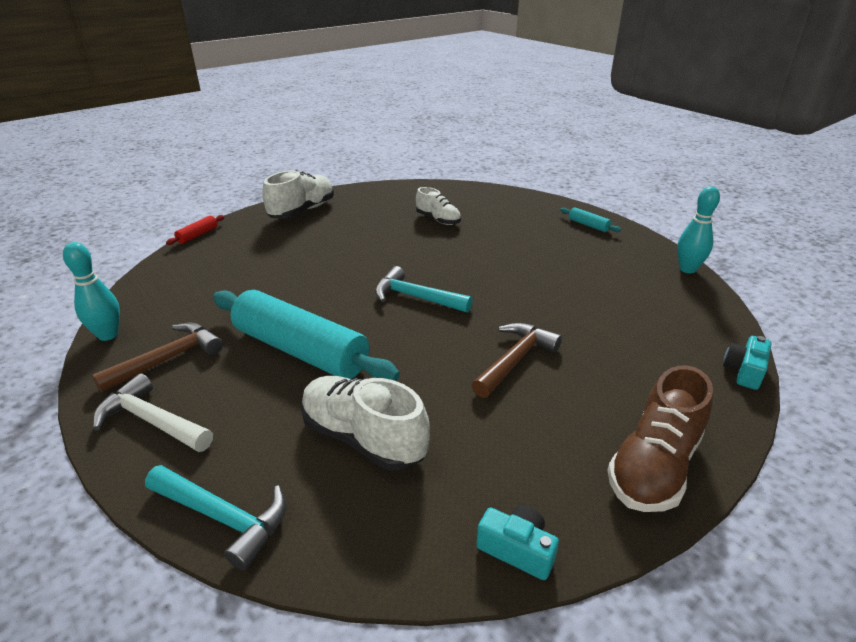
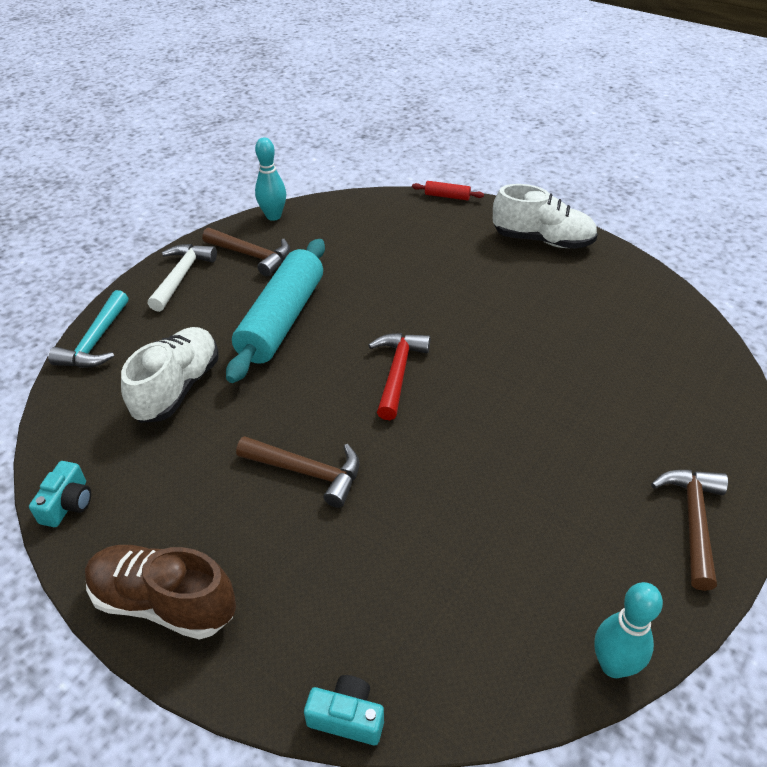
camera: 75 degrees right, 10 degrees up
(415, 297) = (397, 372): turquoise hammer -> red hammer
(438, 220) = (595, 352): white shoe -> none
(588, 225) = (693, 521): turquoise rolling pin -> brown hammer

